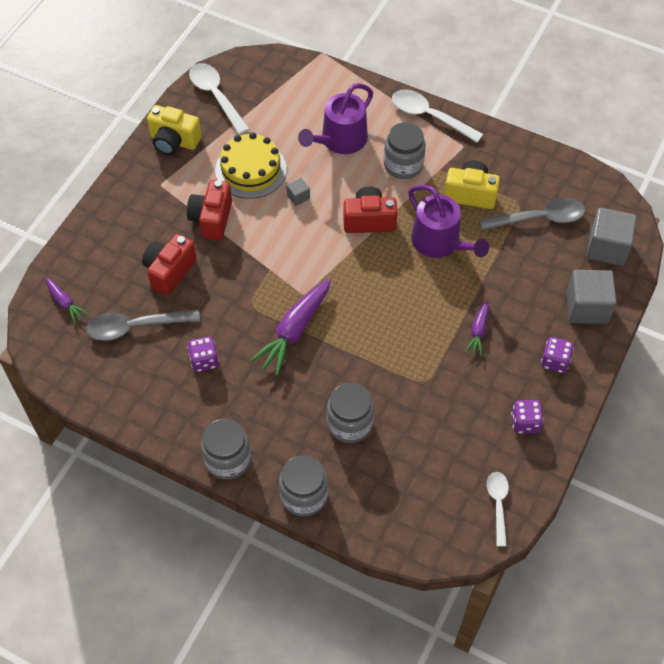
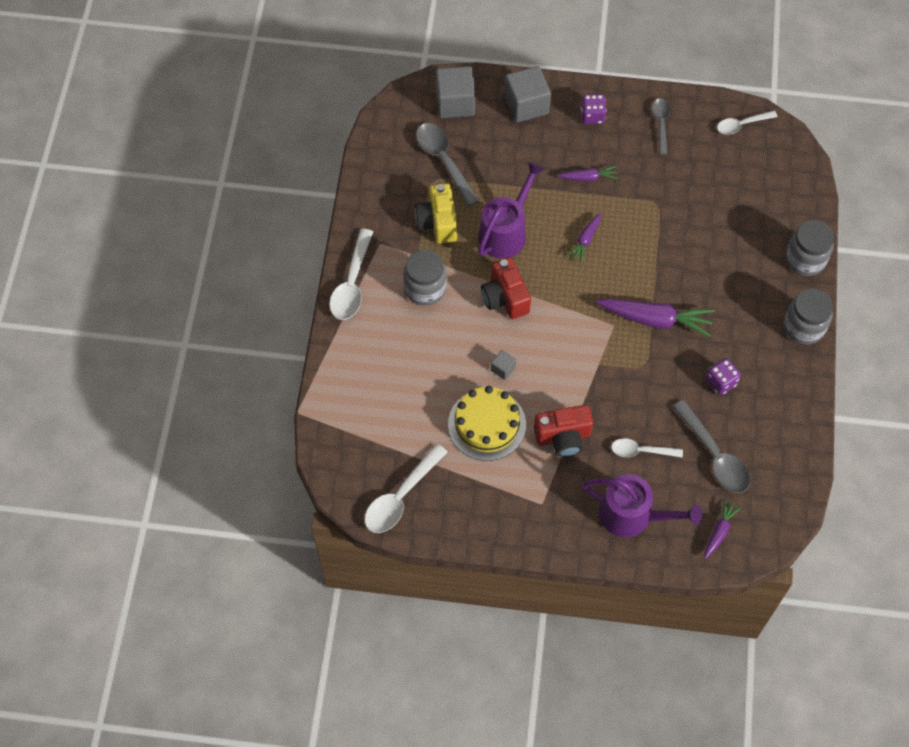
camera: 110 degrees left, 5 degrees up
(169, 271) = (641, 451): red camera -> white spoon
(174, 141) = (479, 514): yellow camera -> none
(340, 140) = (415, 354): purple watering can -> purple watering can (632, 515)
(349, 424) = (724, 247): grey jar -> none
(406, 304) = (585, 240): none -> purple carrot
(525, 423) = (660, 124): purple dice -> grey spoon

